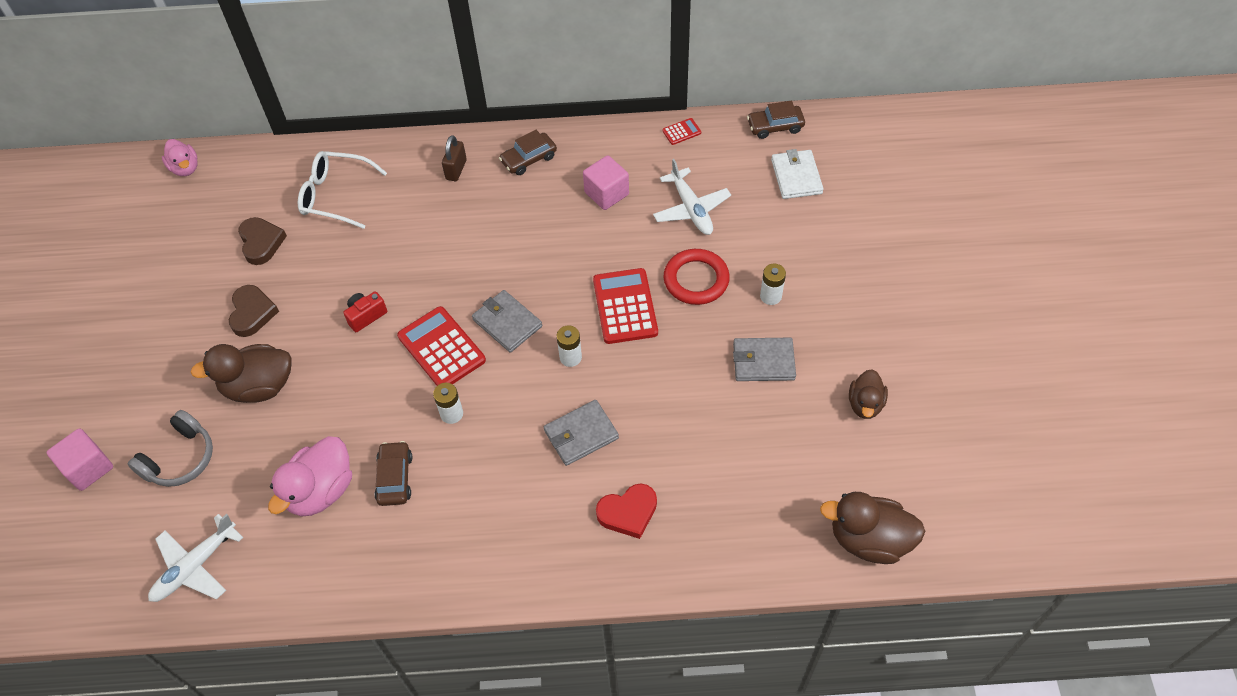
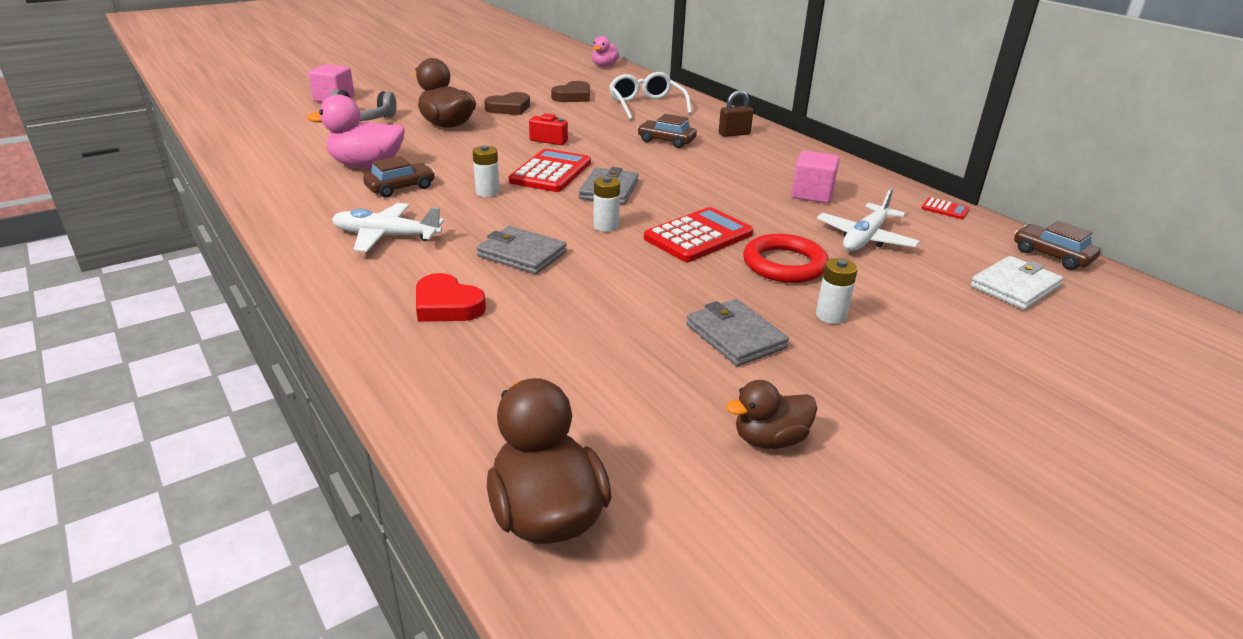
camera: 55 degrees right, 25 degrees down
(195, 566) = (268, 144): white plane -> white plane (386, 236)
(529, 159) = (791, 155): brown car -> brown car (666, 141)

